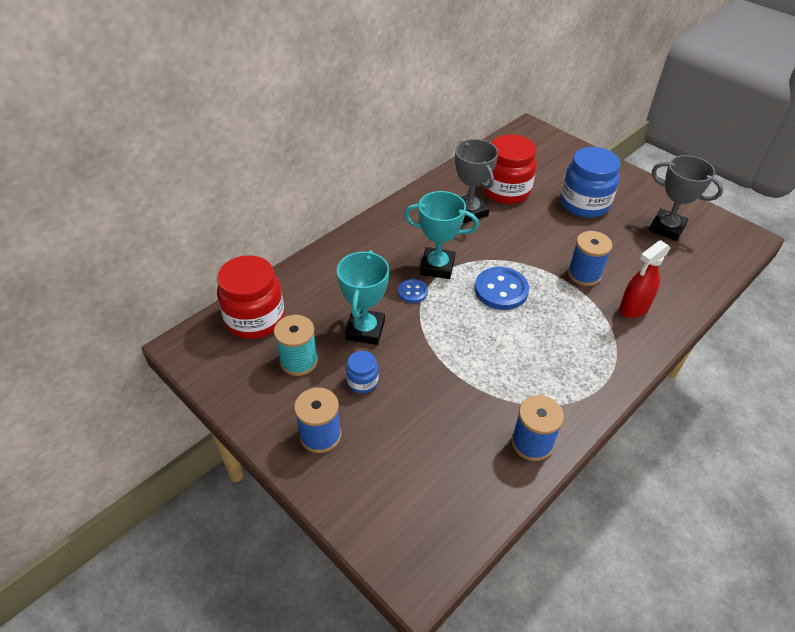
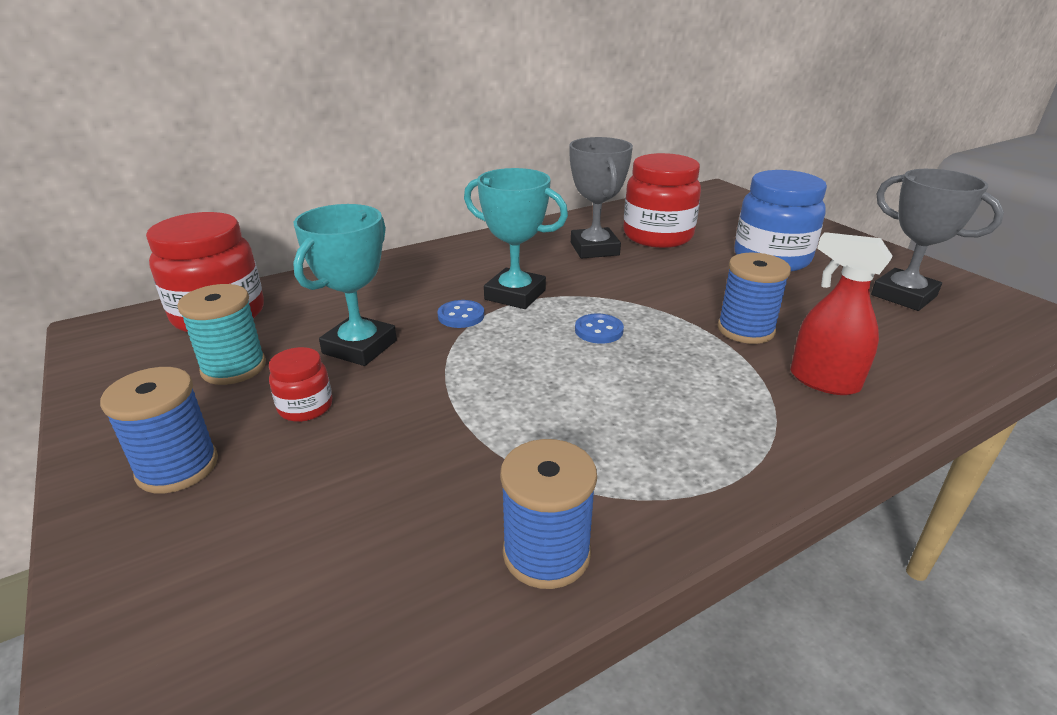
camera: 15 degrees right, 15 degrees down
(362, 382) = (305, 407): blue jar -> red jar
(501, 290) = (599, 330): blue button -> blue button, size x0.56
(633, 308) = (823, 381): red spray bottle -> red spray bottle turned 60 degrees clockwise

